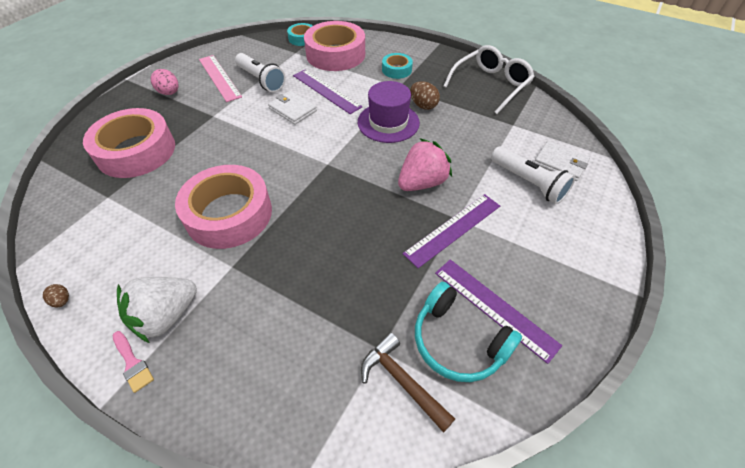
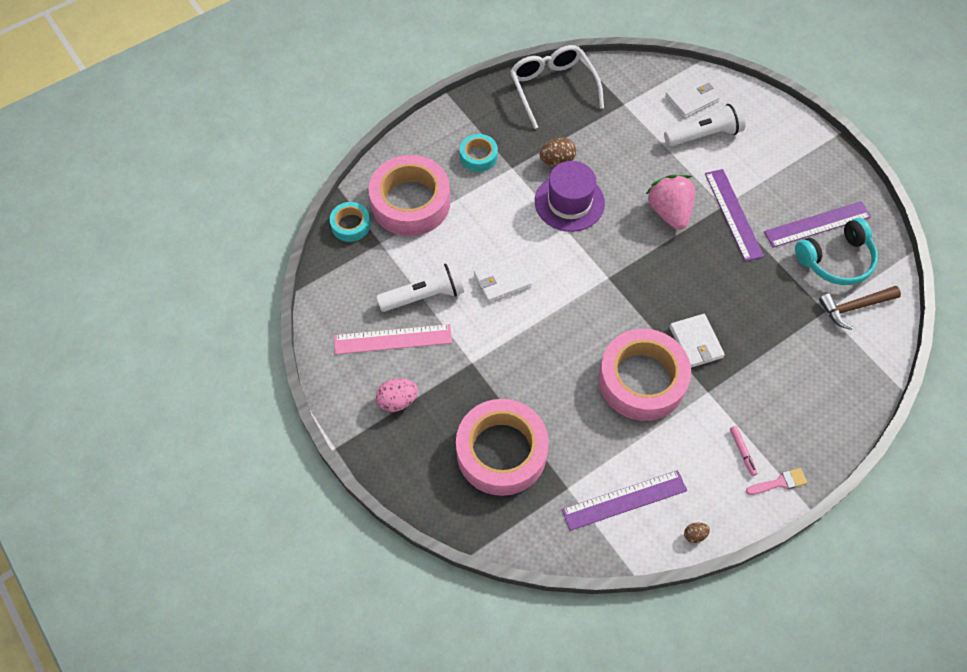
camera: 65 degrees left, 10 degrees up
(166, 316) = (742, 452): white strawberry -> pink marker
(285, 241) = (696, 342): none -> white wallet
(326, 91) = (483, 238): purple ruler -> purple ruler (624, 500)

